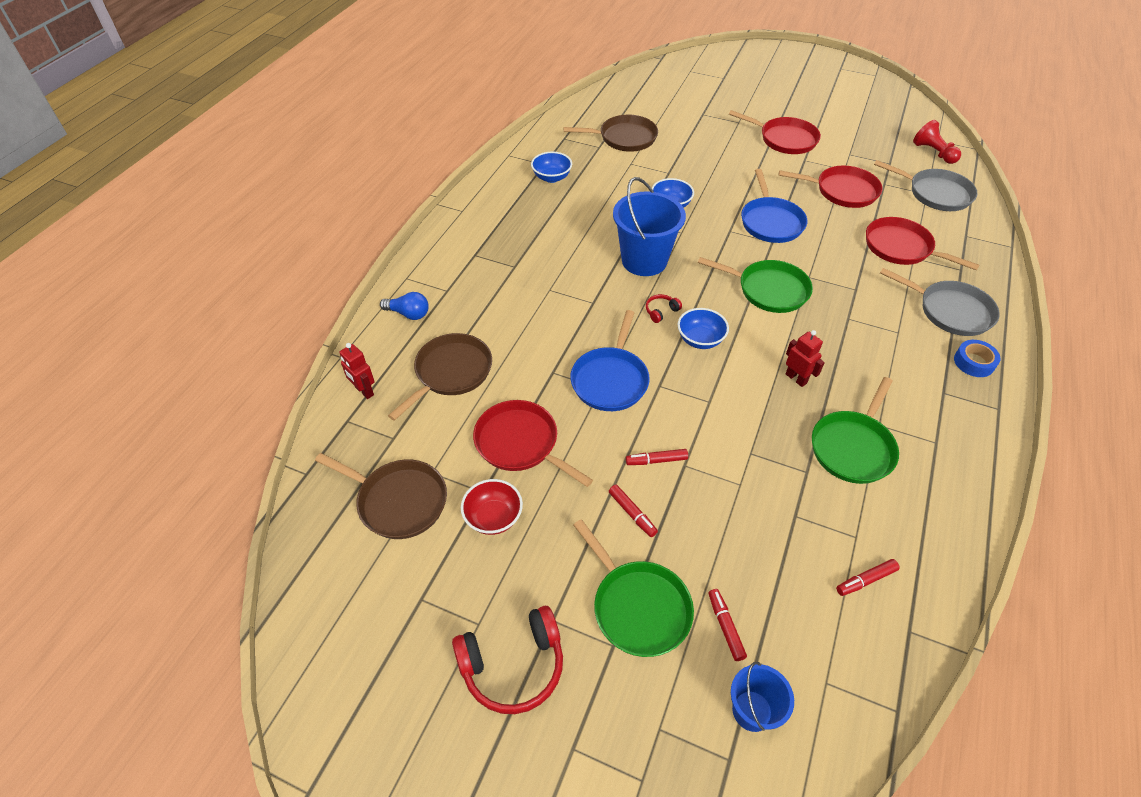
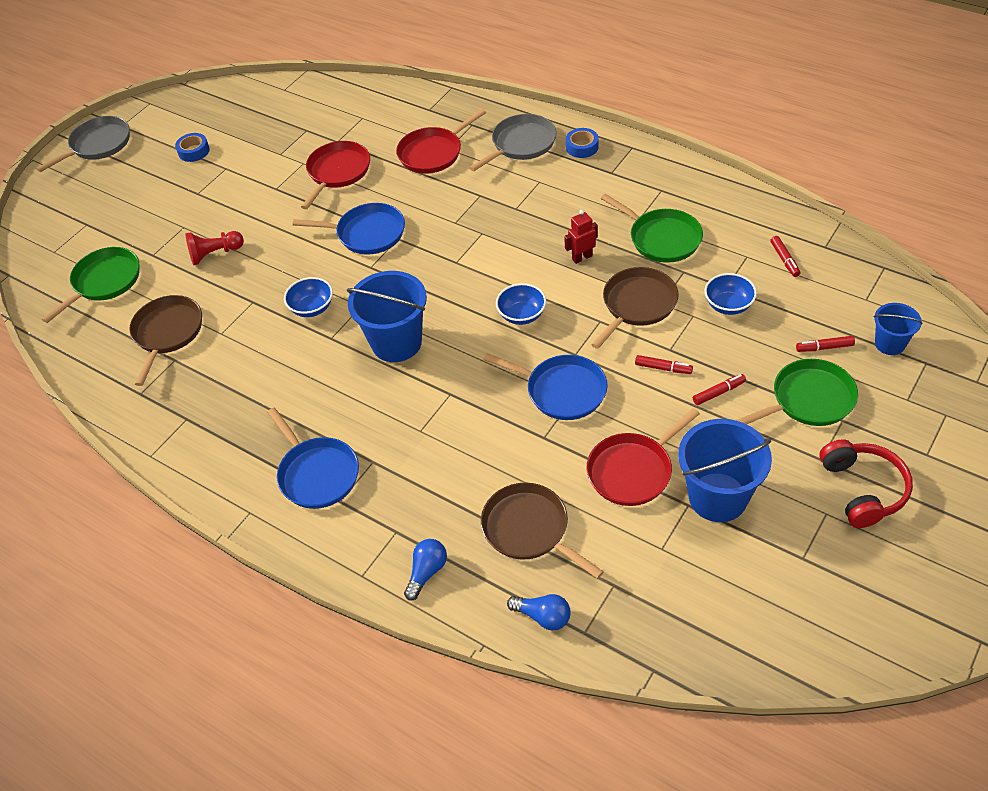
camera: 75 degrees left, 0 degrees up
(364, 391) = (543, 616): red robot -> blue light bulb
(399, 501) = (695, 578): brown pan -> brown pan (637, 305)
(493, 517) = (718, 497): red bowl -> blue bucket
(499, 238) = (317, 474): none -> blue pan
(551, 177) = (218, 413): blue bowl -> blue bowl (728, 305)
(656, 460) = (663, 368): red marker -> red marker turned 75 degrees counterclockwise
(661, 311) = (476, 339): red headphones -> none
(769, 290) = (466, 254): green pan -> green pan (104, 281)
(785, 139) = (233, 196): red pan -> none
(829, 109) = (194, 151): none -> blue tape
(933, 153) = (302, 97): red pawn -> red pawn (215, 254)
(936, 193) = (364, 112): grey pan -> grey pan (98, 145)

